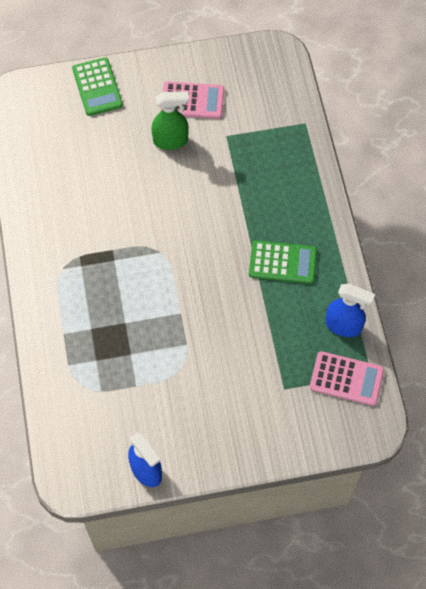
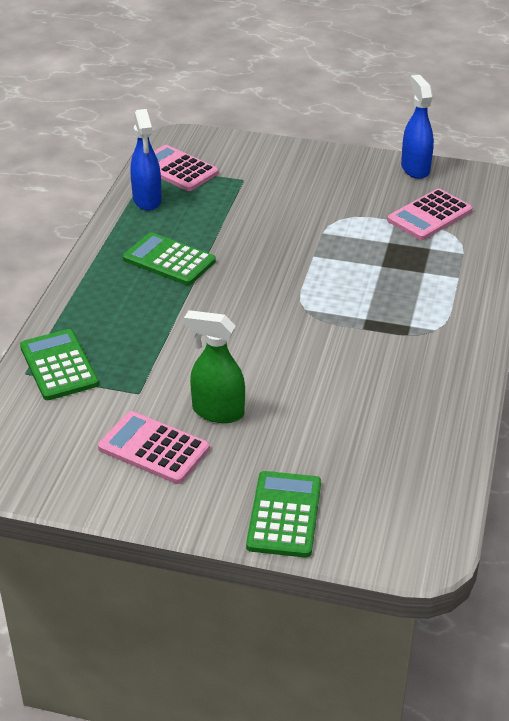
camera: 155 degrees left, 25 degrees down
(110, 404) = (429, 216): none -> pink calculator
(289, 137) = (58, 365): none -> green calculator
(343, 326) = (147, 200): blue spray bottle -> blue spray bottle turned 150 degrees counterclockwise

